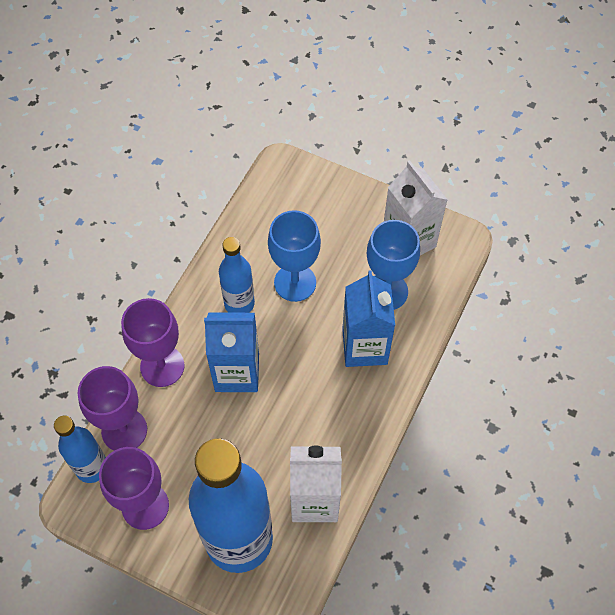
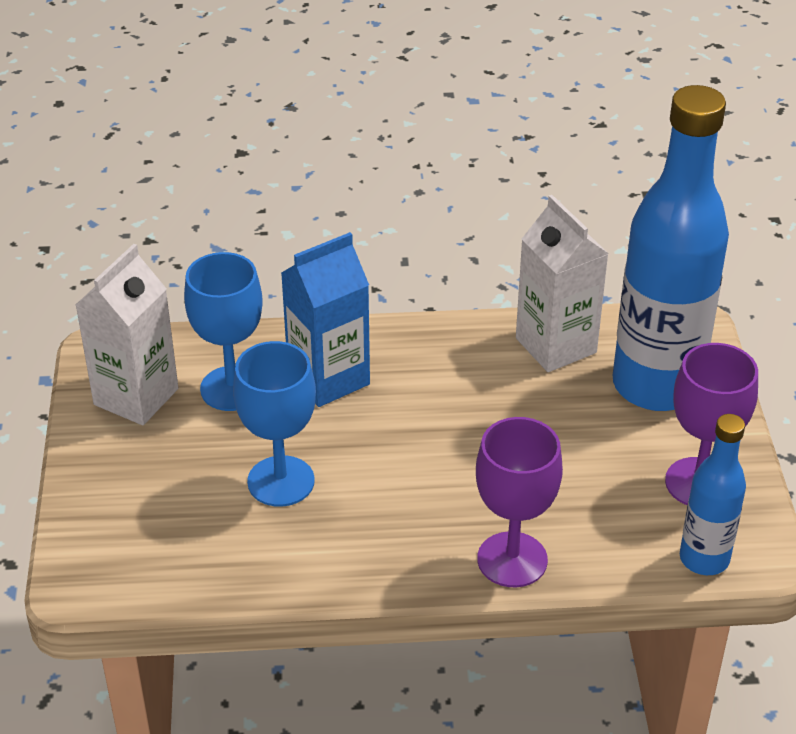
camera: 120 degrees left, 20 degrees down
(124, 430) = (630, 552): purple goblet -> none
(237, 372) = (458, 480): blue carton -> none
(239, 303) = (356, 524): blue bottle -> none

